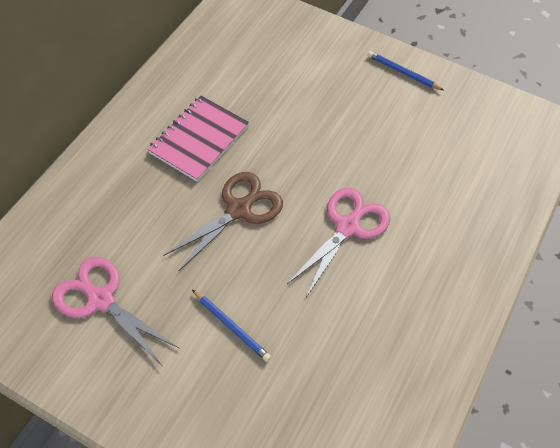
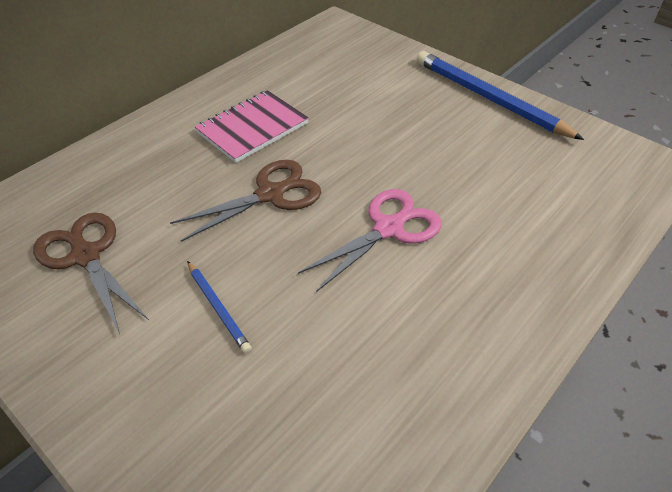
camera: 15 degrees right, 10 degrees down
(100, 299) = (85, 255): pink scissors -> brown scissors
(403, 73) = (489, 98): blue pencil -> blue pencil, size x2.09

